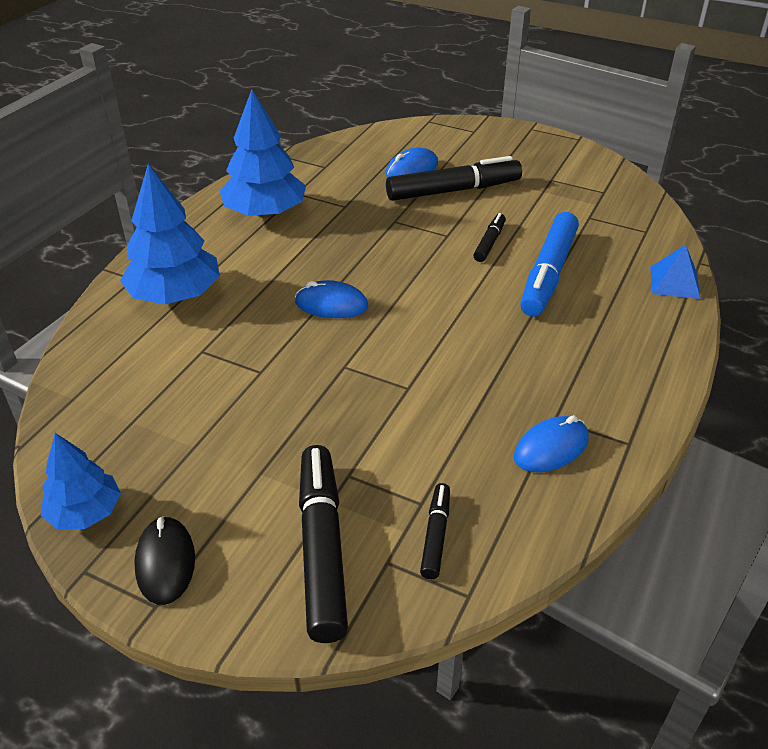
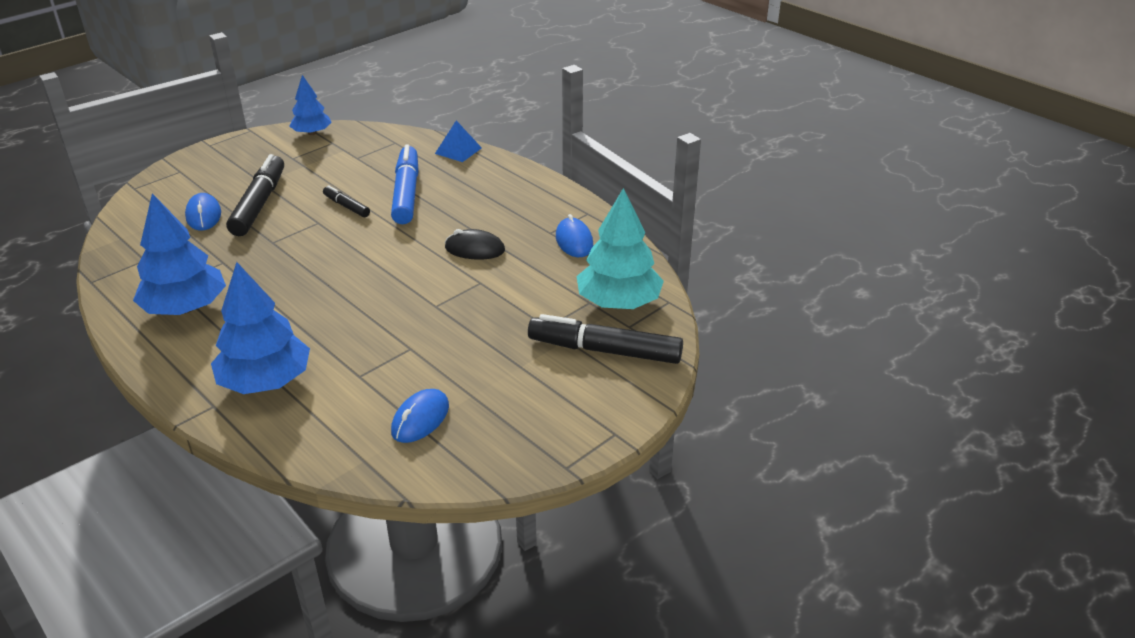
camera: 70 degrees left, 5 degrees down
(85, 512) = (507, 462): blue tree -> blue tree (312, 133)
(165, 562) = (580, 424): black mouse -> black mouse (474, 249)
(331, 305) = (356, 297): blue mouse -> blue mouse (420, 419)
(435, 535) = (618, 302): black marker -> turquoise tree
(548, 274) = (406, 193): blue marker -> blue marker turned 135 degrees counterclockwise

